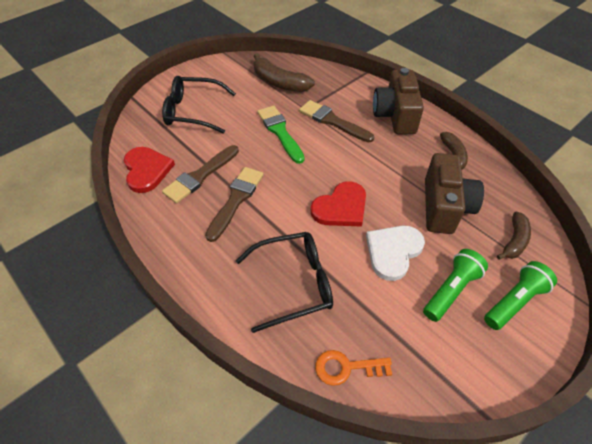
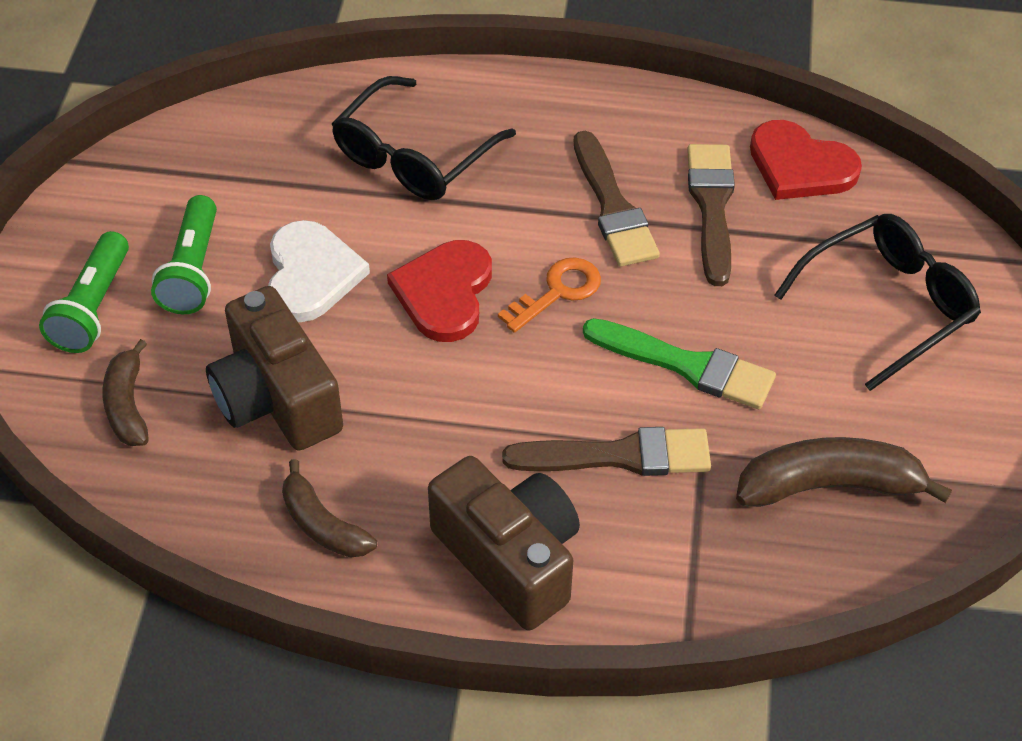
camera: 140 degrees right, 0 degrees up
(346, 368) = (272, 115): orange key -> orange key (558, 292)

